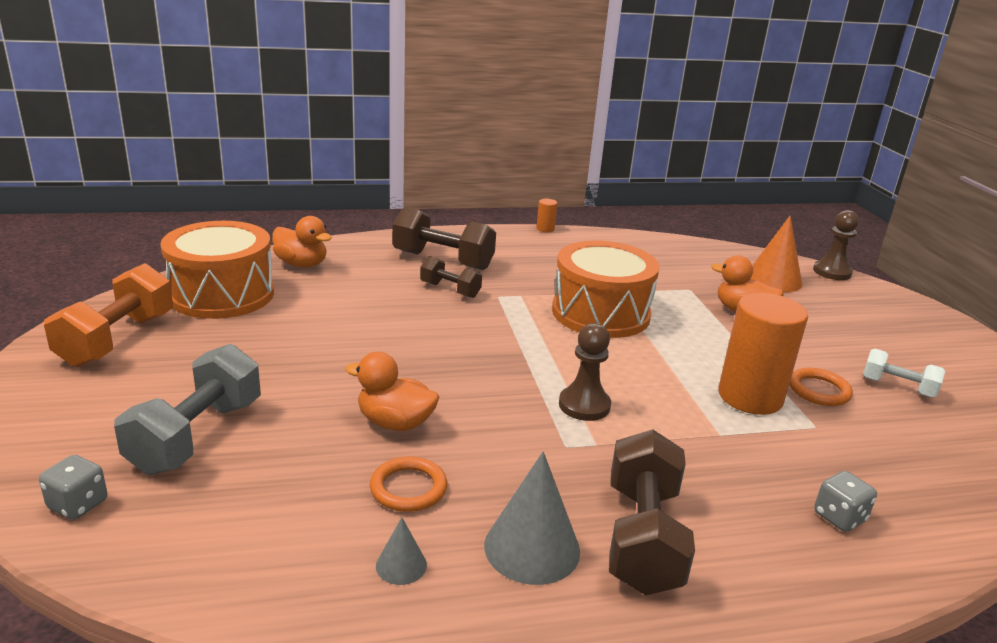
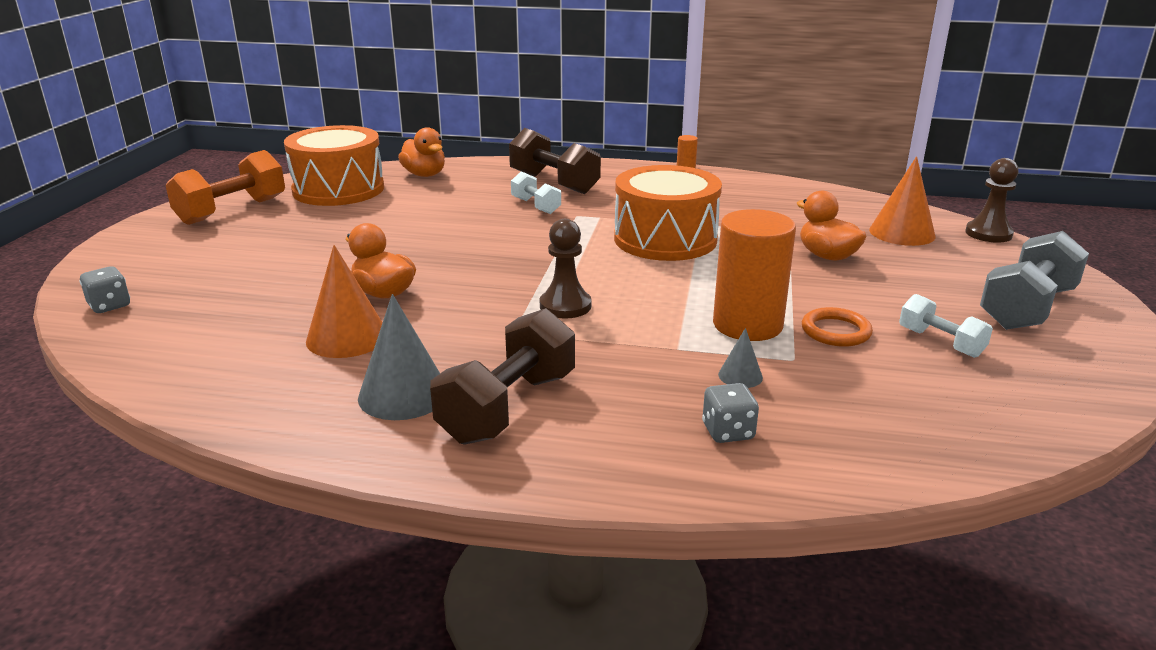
camera: 25 degrees right, 0 degrees up
(197, 436) = (226, 278): grey dumbbell -> grey dumbbell (1027, 308)
(401, 565) = (288, 384): grey cone -> grey cone (740, 376)
(408, 488) = (347, 337): orange ring -> orange cone
(450, 290) = (536, 206): brown dumbbell -> white dumbbell

